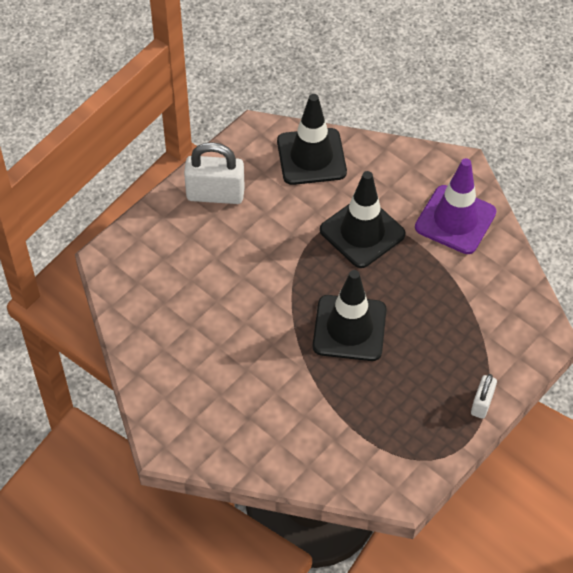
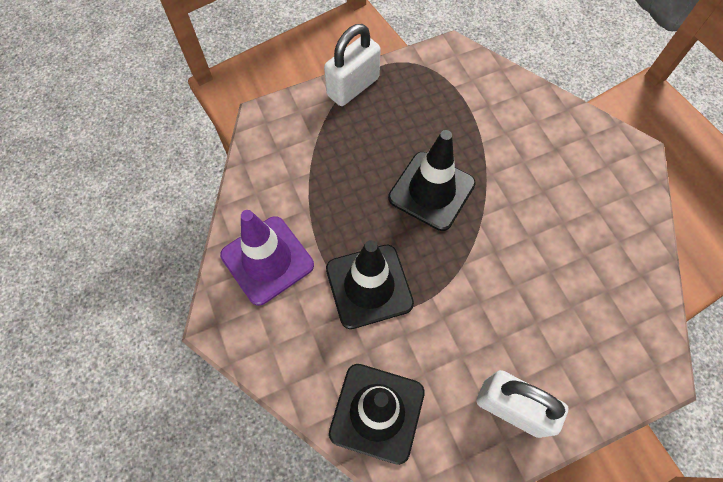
camera: 155 degrees left, 10 degrees up
(482, 403) = (353, 87): white padlock -> white padlock, size x1.81

